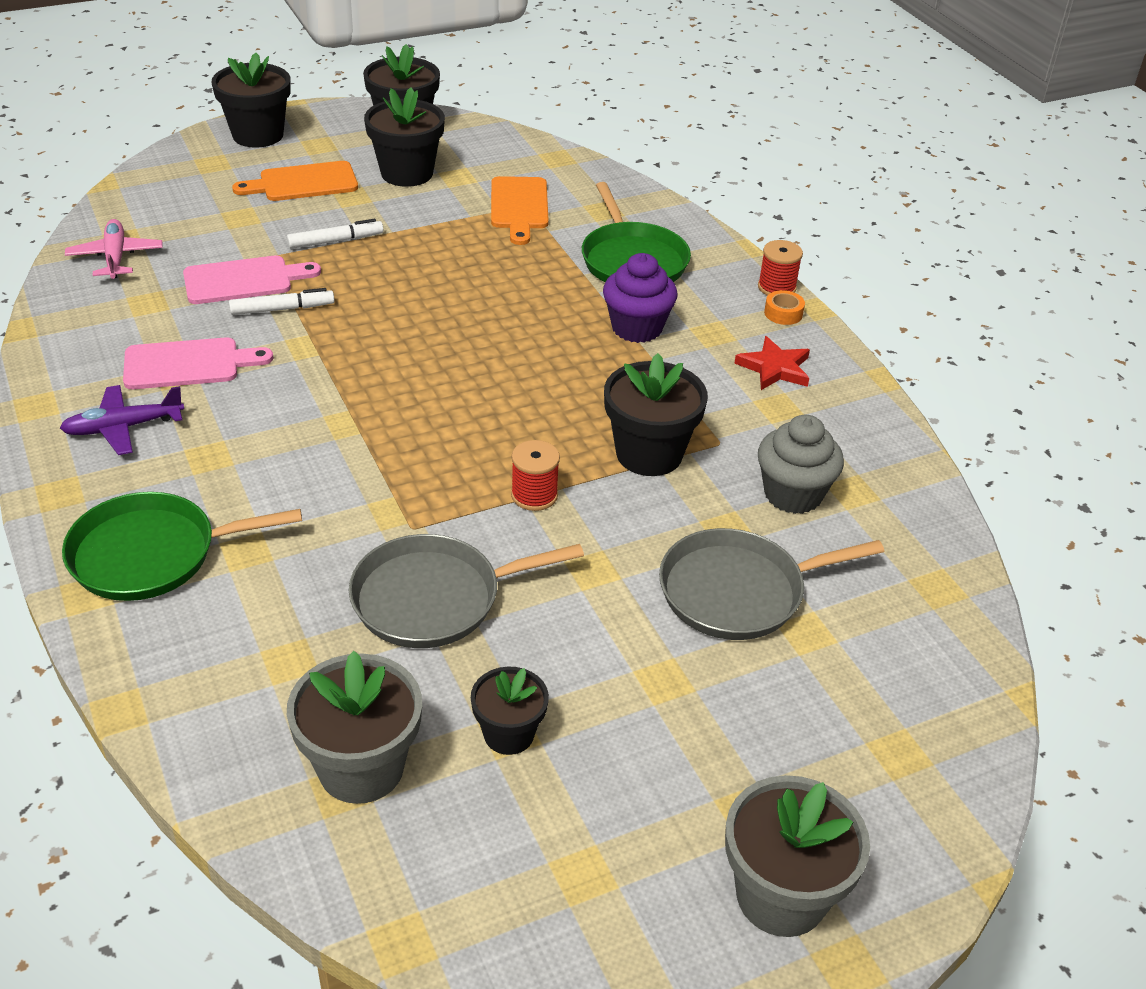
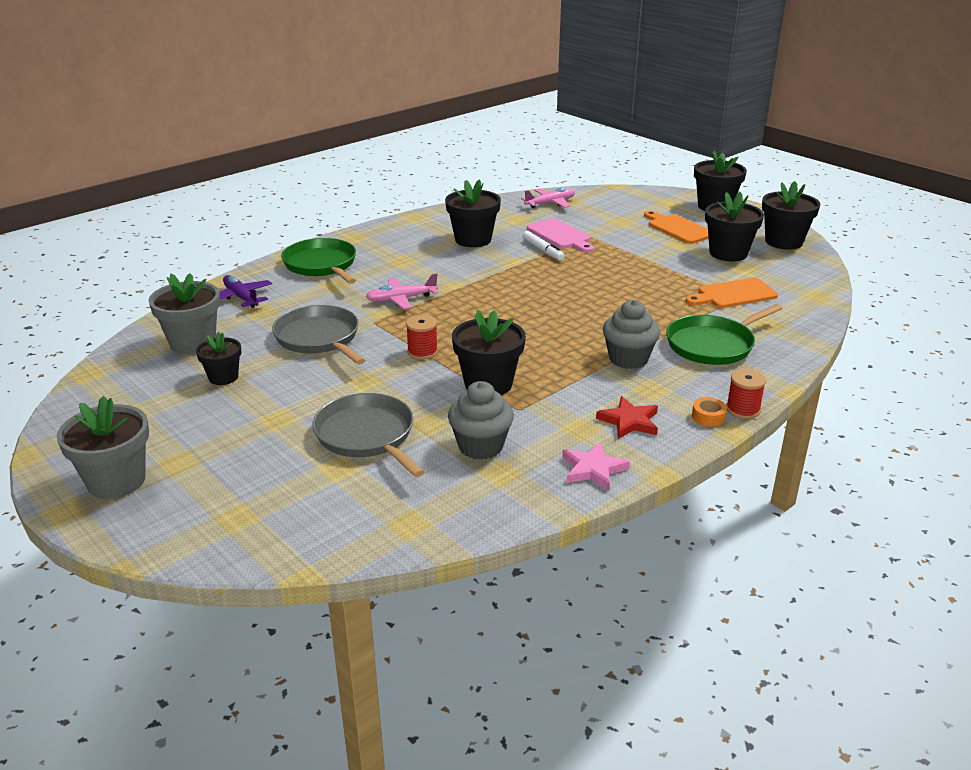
camera: 75 degrees right, 10 degrees down
(123, 427) = (411, 238): purple plane -> purple plane (241, 297)
(188, 364) = (473, 239): pink cutting board -> black flower pot
(335, 241) = (626, 249): white marker -> none
(352, 483) = (401, 299): none -> pink plane
(636, 328) = (628, 359): purple cupcake -> grey cupcake
(862, 421) = (593, 469): none -> pink star

